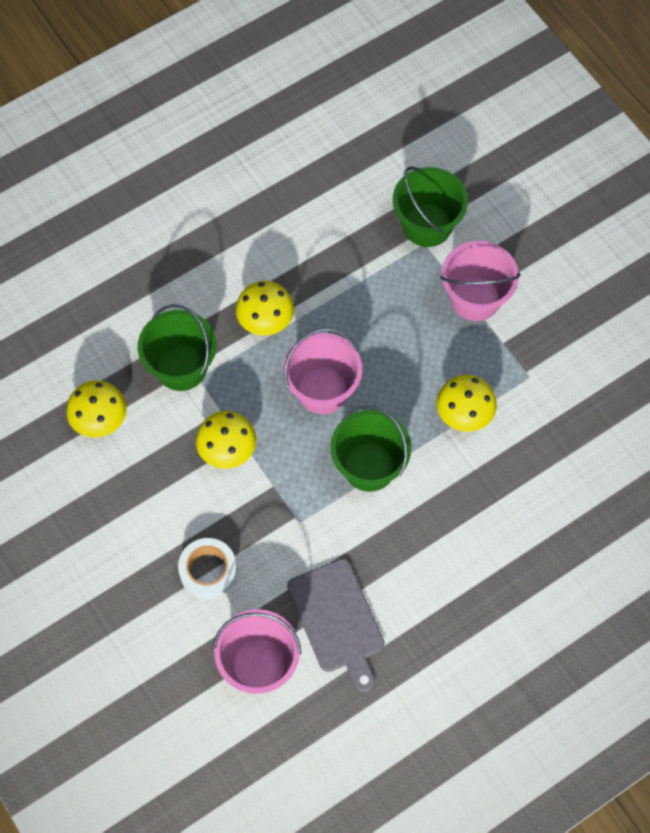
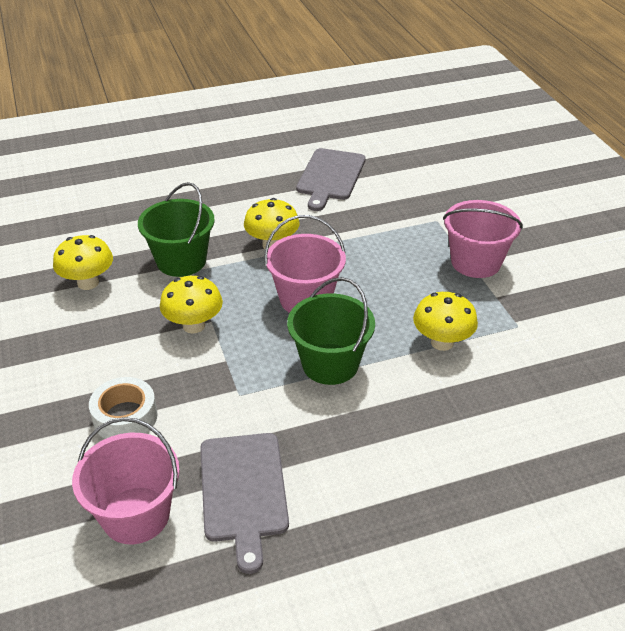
camera: 15 degrees right, 25 degrees down
(293, 197) = (330, 176): none -> grey cutting board
(427, 225) = (443, 210): green bucket -> none

